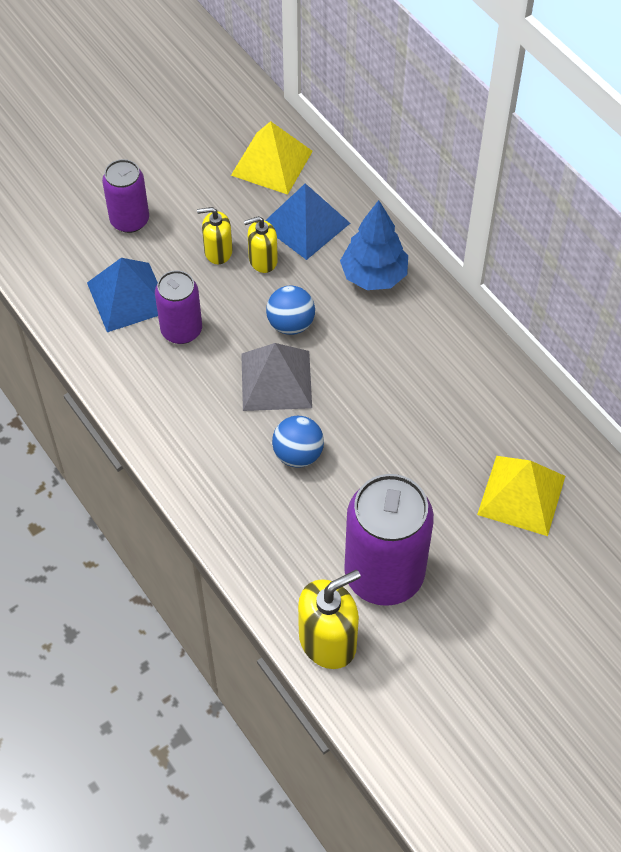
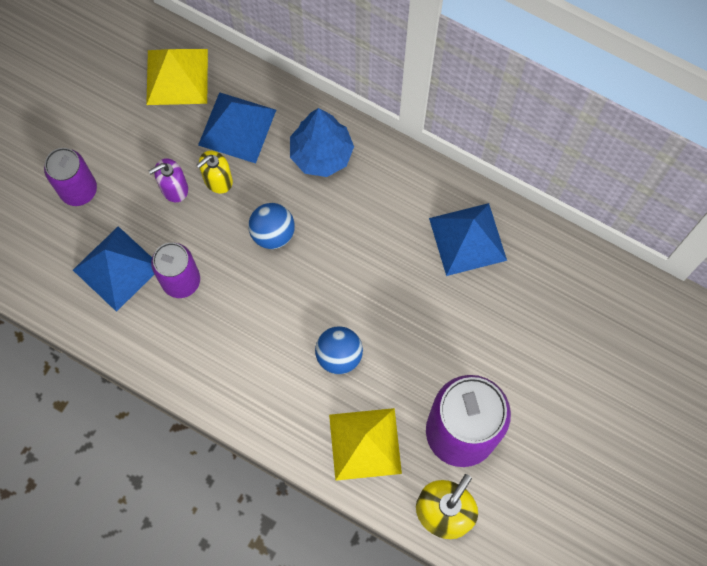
camera: 25 degrees left, 15 degrees up
(218, 251) = (174, 188): yellow soap dispenser -> purple soap dispenser
(276, 380) = (287, 293): grey pyramid -> none
(481, 403) = (467, 239): none -> blue pyramid
(521, 495) = (537, 310): yellow pyramid -> yellow pyramid (365, 444)

